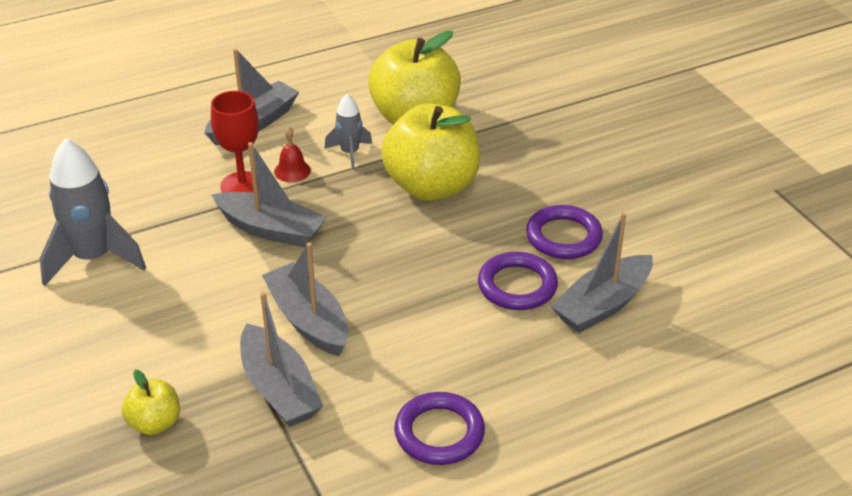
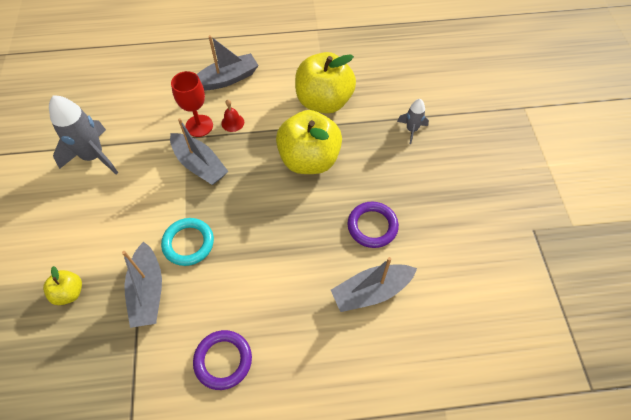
camera: 20 degrees right, 20 degrees up
(308, 320) = (188, 243): grey boat -> turquoise ring
(350, 153) = (272, 118): grey rocket -> grey rocket (411, 130)
(517, 286) = (324, 257): purple ring -> none

